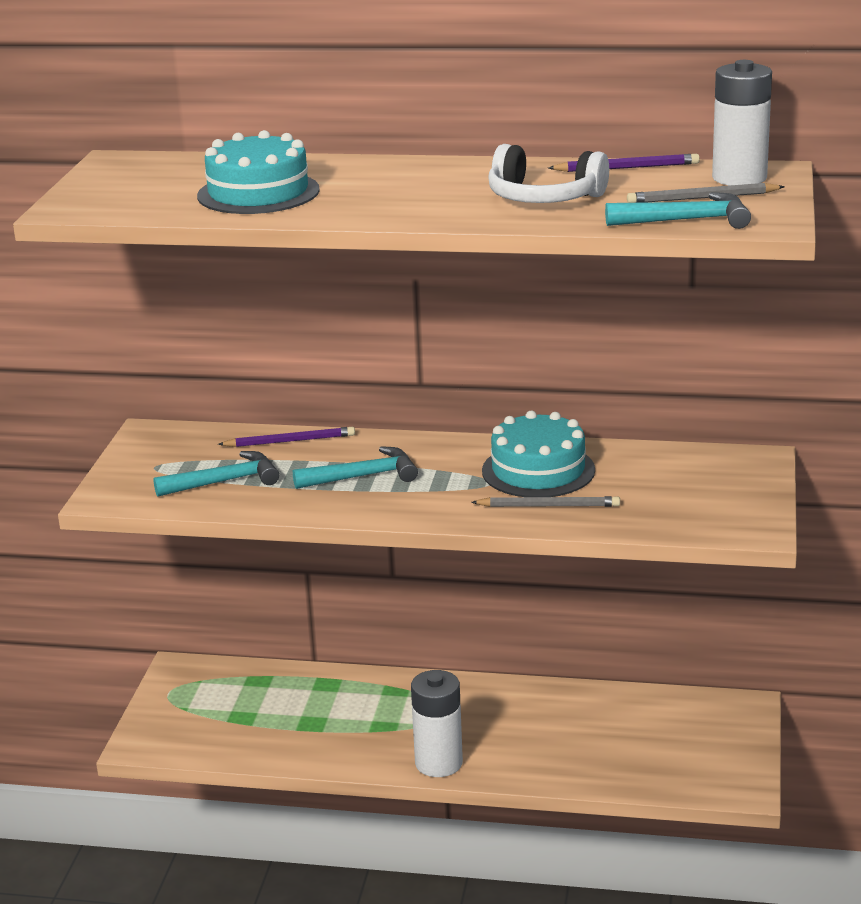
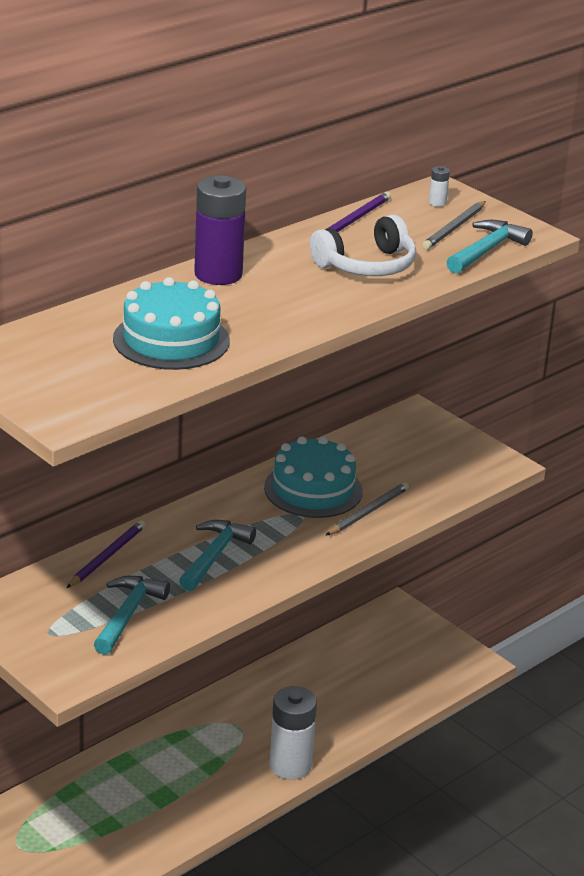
camera: 55 degrees left, 5 degrees up
(407, 168) = (218, 274): none -> purple battery
(739, 178) = (437, 203): white battery -> white battery, size x0.41

